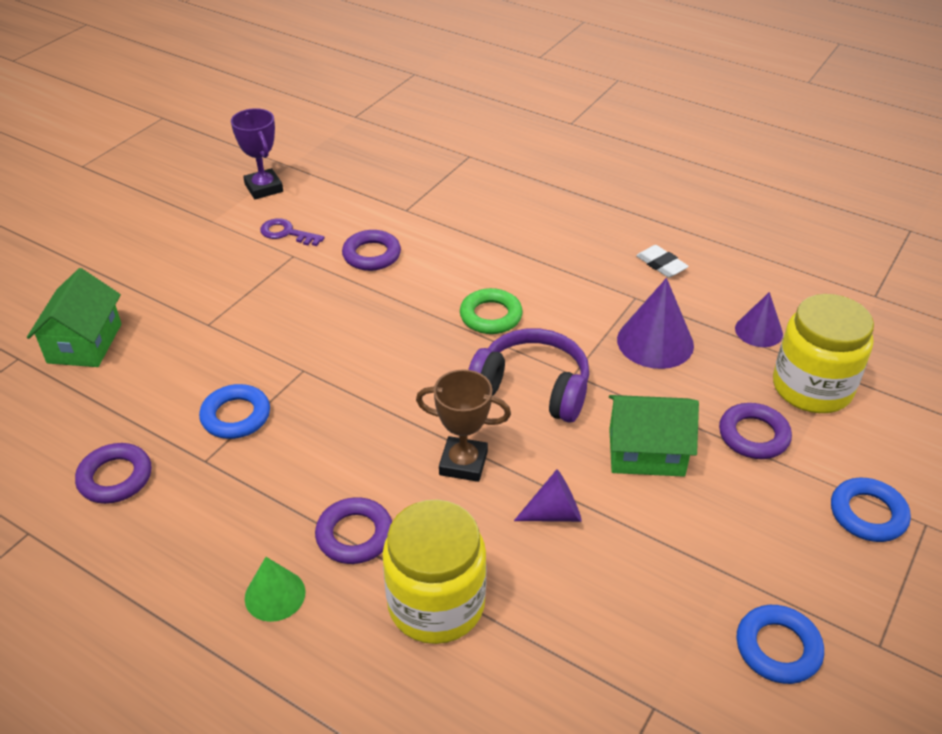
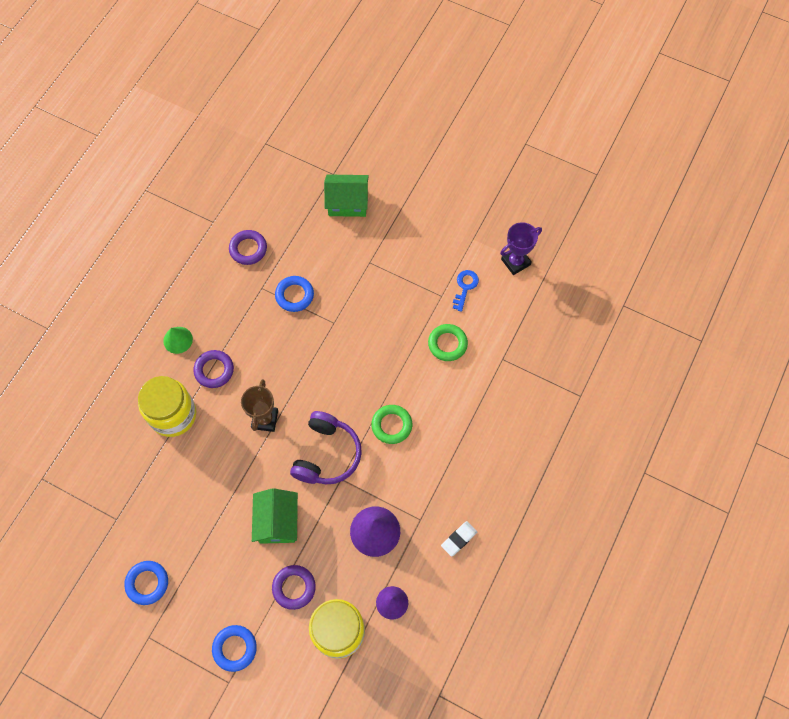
camera: 85 degrees right, 25 degrees up
(286, 233) = (465, 287): purple key -> blue key
(371, 255) = (447, 344): purple ring -> green ring
(555, 513) = (231, 470): purple cone -> none

